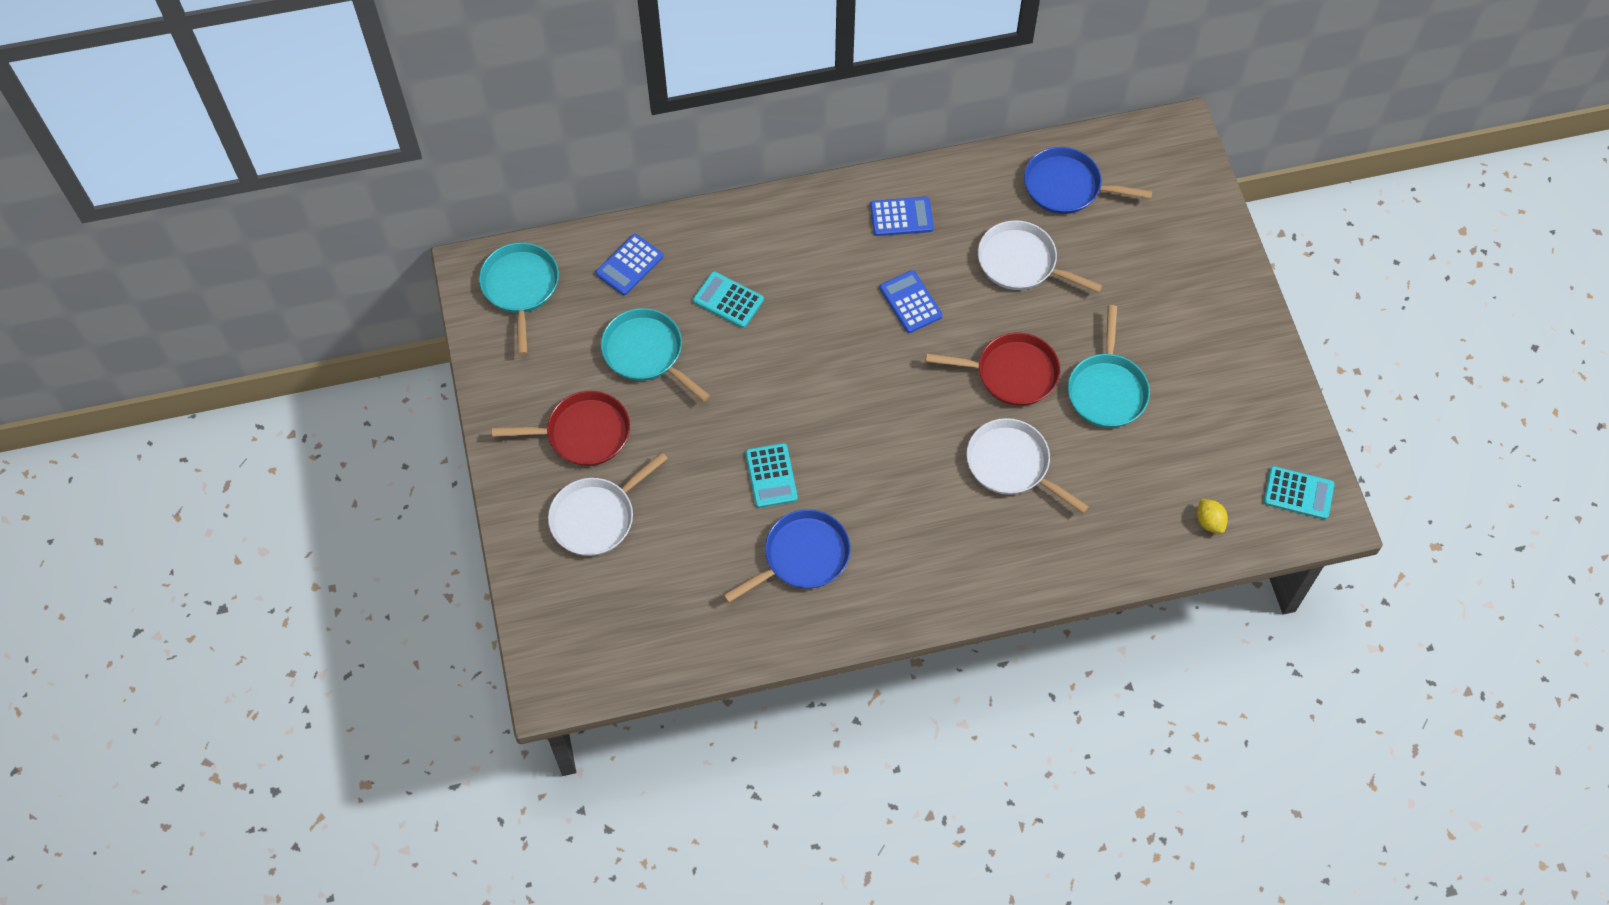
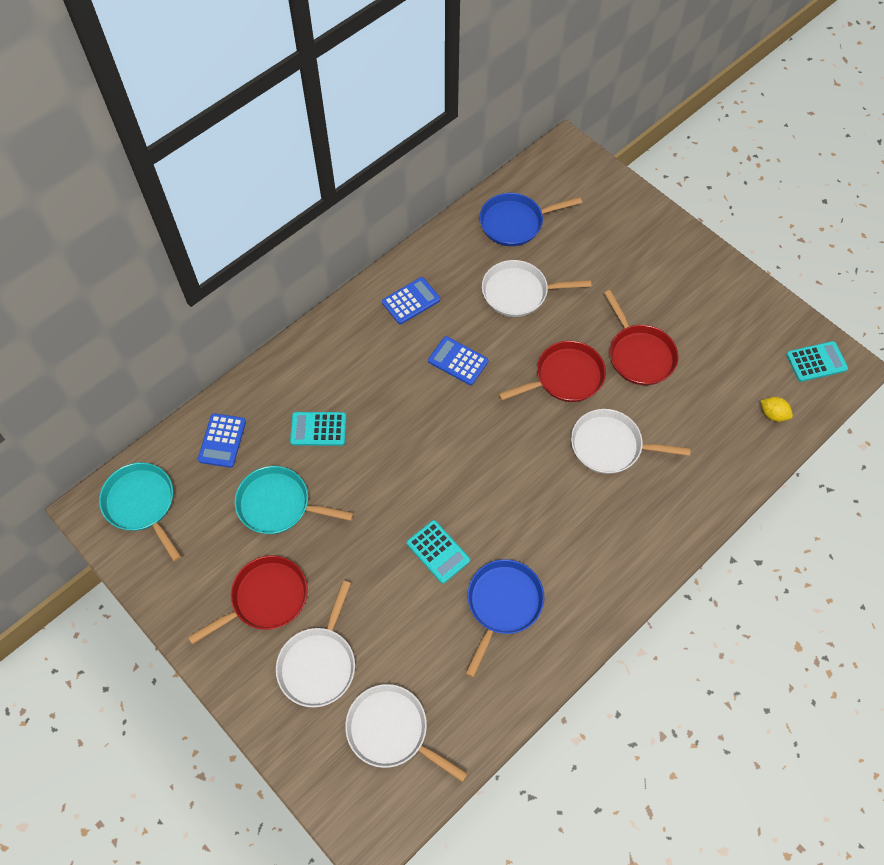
camera: 30 degrees left, 0 degrees up
(627, 611) = (391, 730): none -> white pan
(1107, 390) = (639, 355): turquoise pan -> red pan

